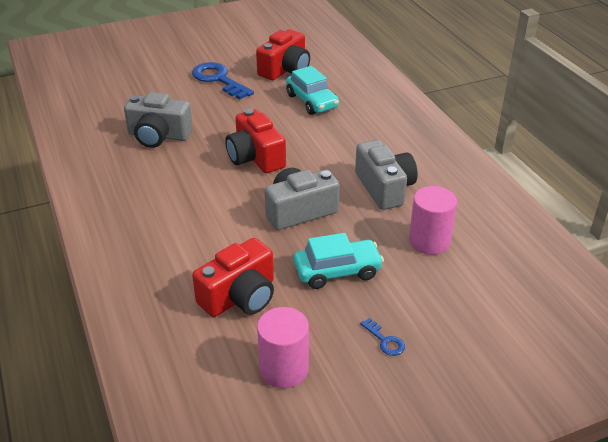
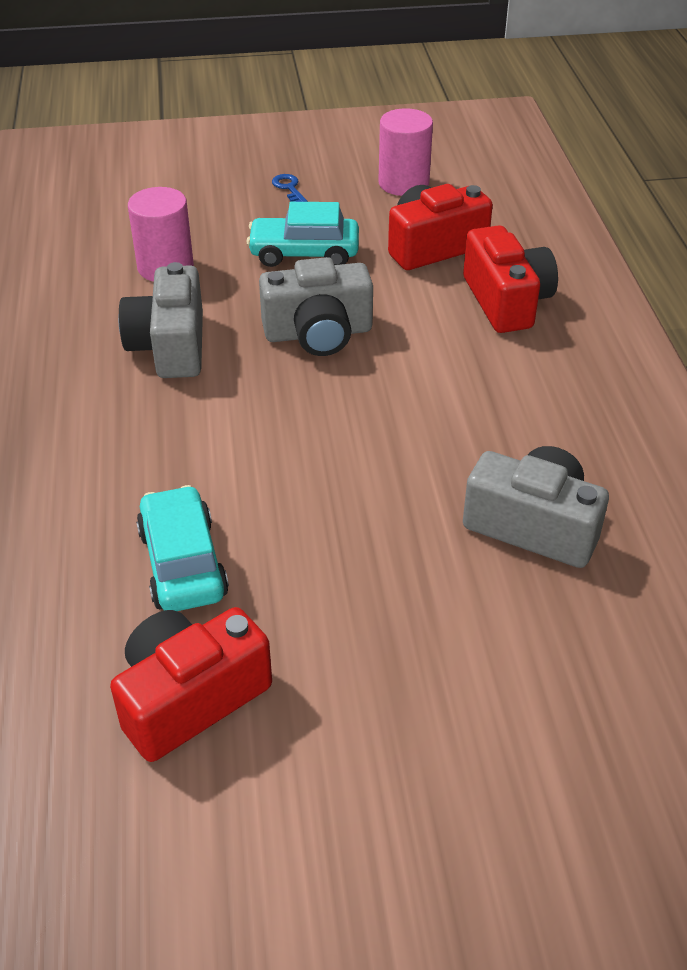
camera: 165 degrees left, 5 degrees up
(219, 79) = (374, 692): blue key -> none
(255, 157) = (354, 439): red camera -> red camera (506, 301)

